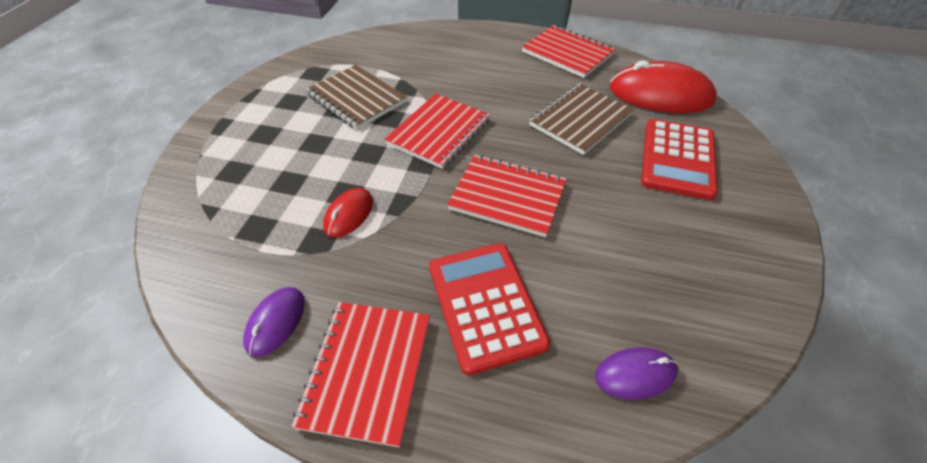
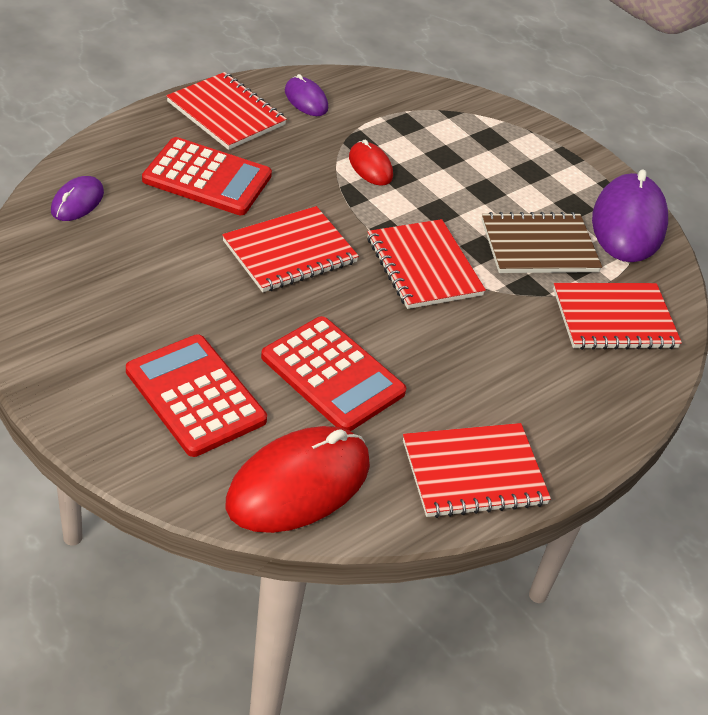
camera: 120 degrees right, 5 degrees down
(287, 77) = (628, 223): none -> purple mouse
(394, 53) = (614, 319): none -> red notebook
(580, 120) = (332, 375): brown notebook -> red calculator

